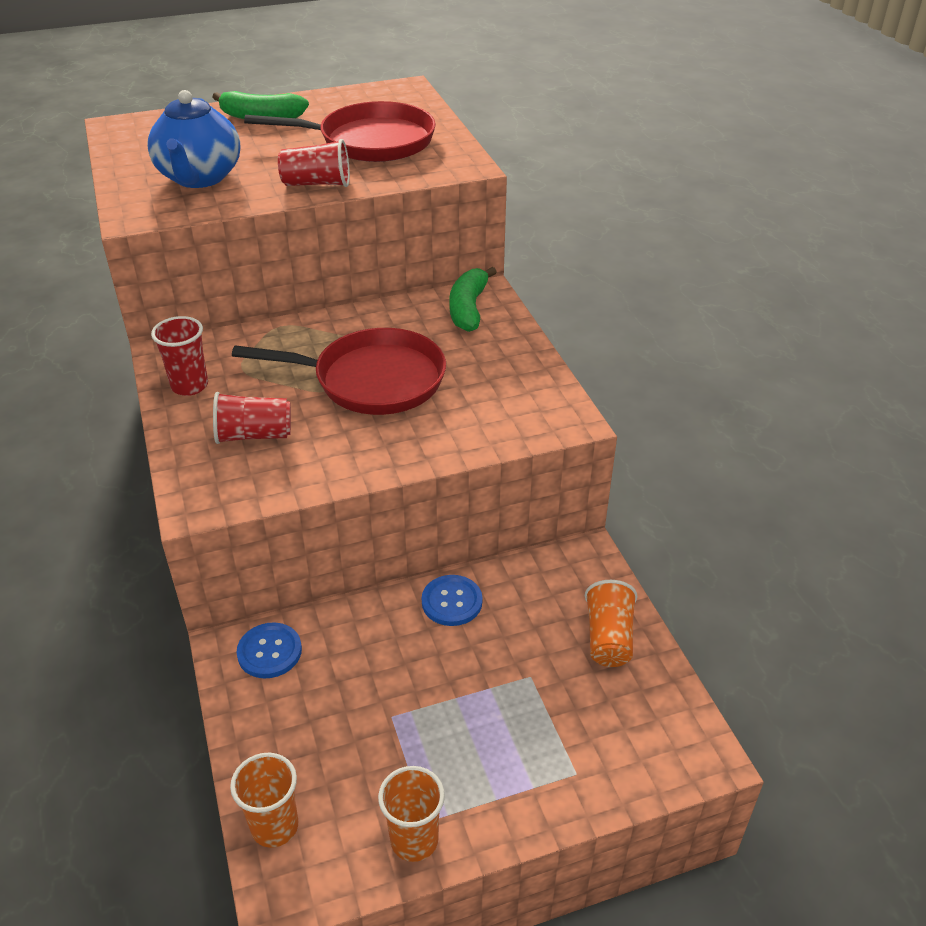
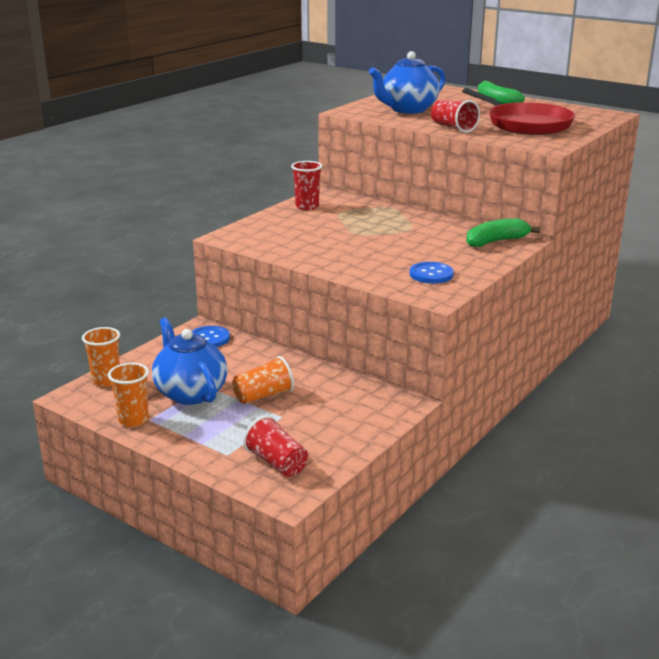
camera: 55 degrees right, 15 degrees down
(254, 435) = (293, 231): red cup -> red cup (277, 463)
(372, 380) = (383, 240): red pan -> none
(396, 741) = (190, 393): none -> blue teapot
(452, 602) = (307, 373): blue button -> blue button (431, 274)
(608, 638) = (345, 433): orange cup -> orange cup (263, 396)

